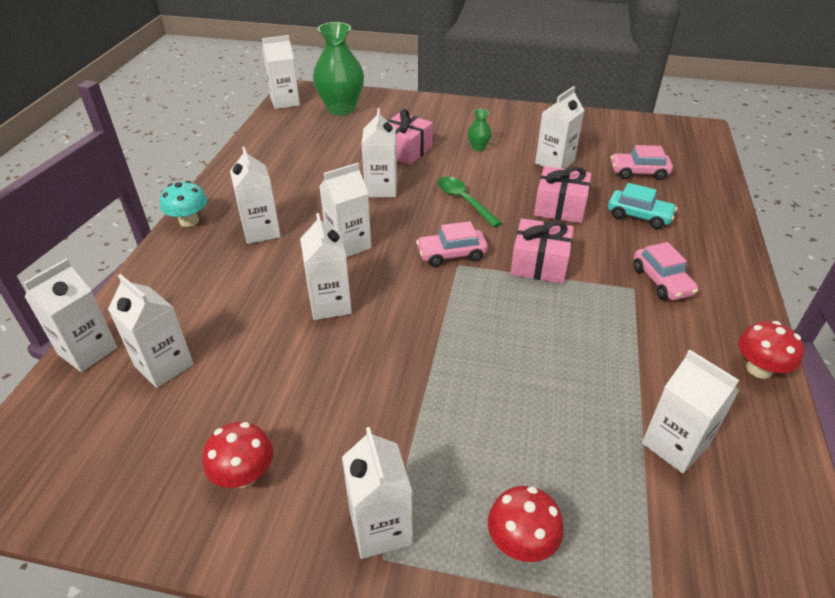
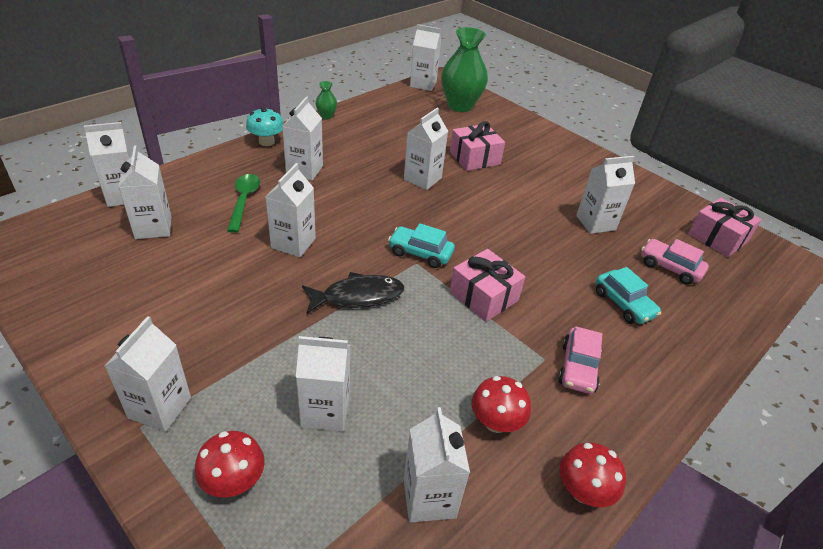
camera: 30 degrees right, 0 degrees up
(244, 475) = (123, 321): red mushroom -> red mushroom (496, 422)
(348, 244) = (352, 208): white carton -> white carton (325, 411)
(442, 320) = (358, 296): none -> black fish
(451, 254) = (420, 253): pink car -> turquoise car
(464, 201) = (478, 218): green spoon -> green spoon (244, 201)
(478, 148) = (539, 181): green vase -> green vase (326, 116)
(560, 207) = (556, 261): pink gift -> pink gift (717, 238)

